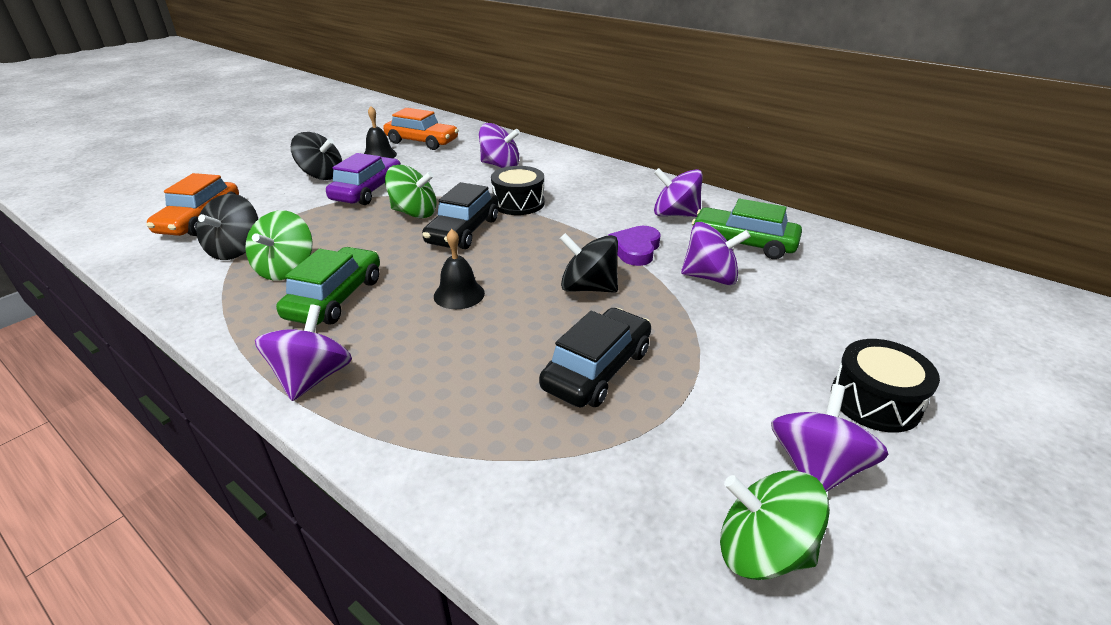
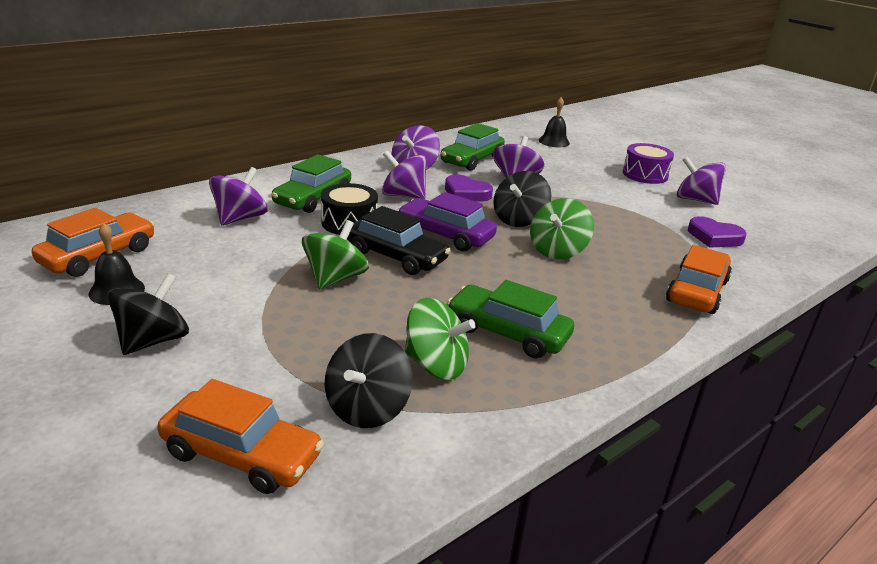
camera: 80 degrees left, 5 degrees down
(235, 250) = (367, 408): black spinning top -> black spinning top turned 90 degrees clockwise
(313, 378) = (632, 345): purple spinning top -> purple spinning top (403, 195)
(367, 191) = (245, 305): purple car -> purple car (445, 235)
(451, 442) = (696, 291): none -> orange car
(459, 294) = (516, 270): black bell -> black bell (554, 141)
(557, 182) = (313, 198): none -> green car
(597, 369) = (620, 234): black car -> none
(656, 481) = (714, 237): none -> purple heart
(762, 551) = (750, 224): green spinning top -> green spinning top (557, 251)
(875, 401) = (645, 174): black drum -> purple drum

